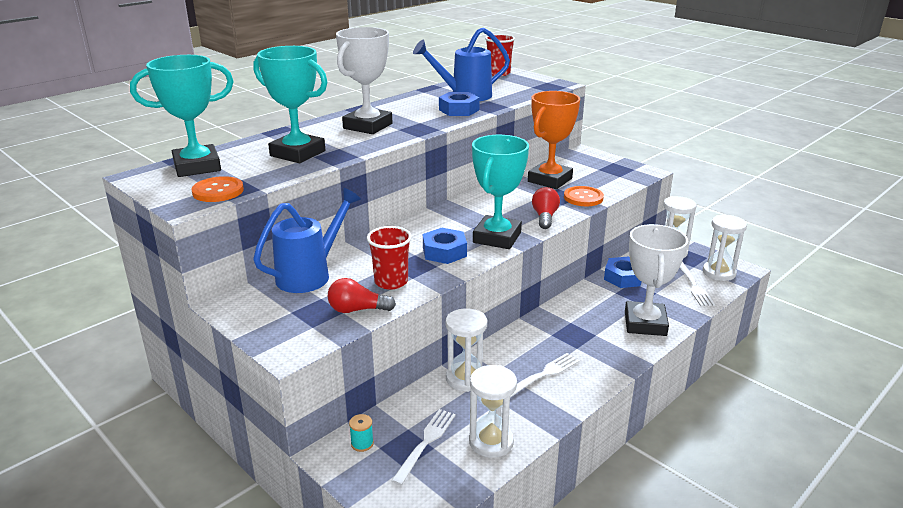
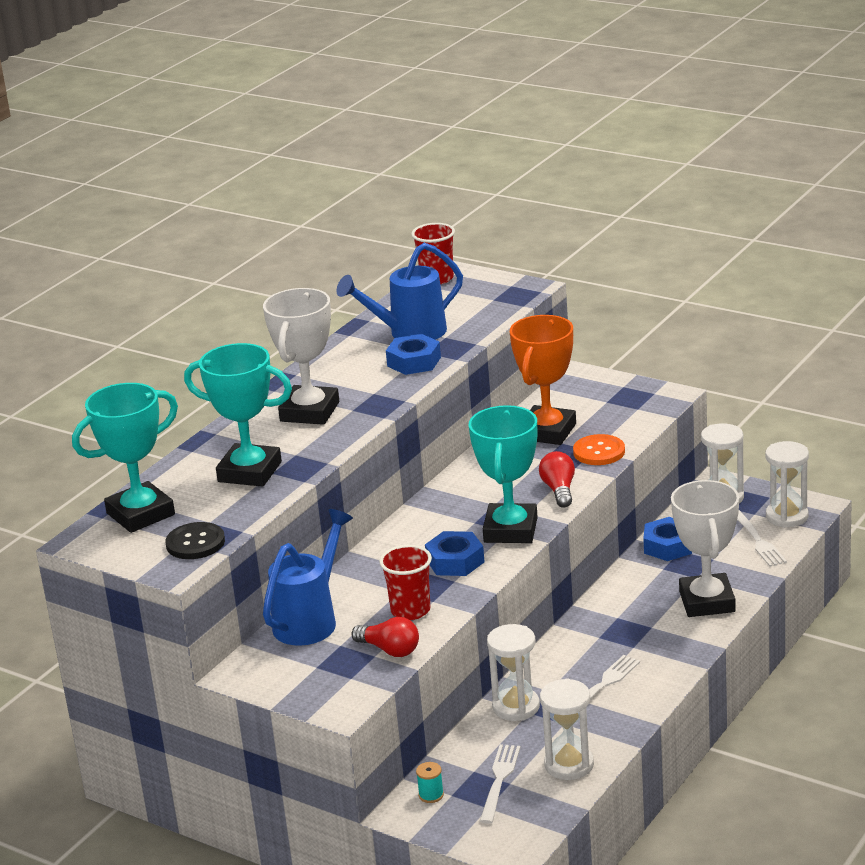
camera: 10 degrees left, 0 degrees up
(218, 191) = (195, 543): orange button -> black button
(357, 310) = (390, 650): red light bulb -> red light bulb turned 135 degrees counterclockwise

